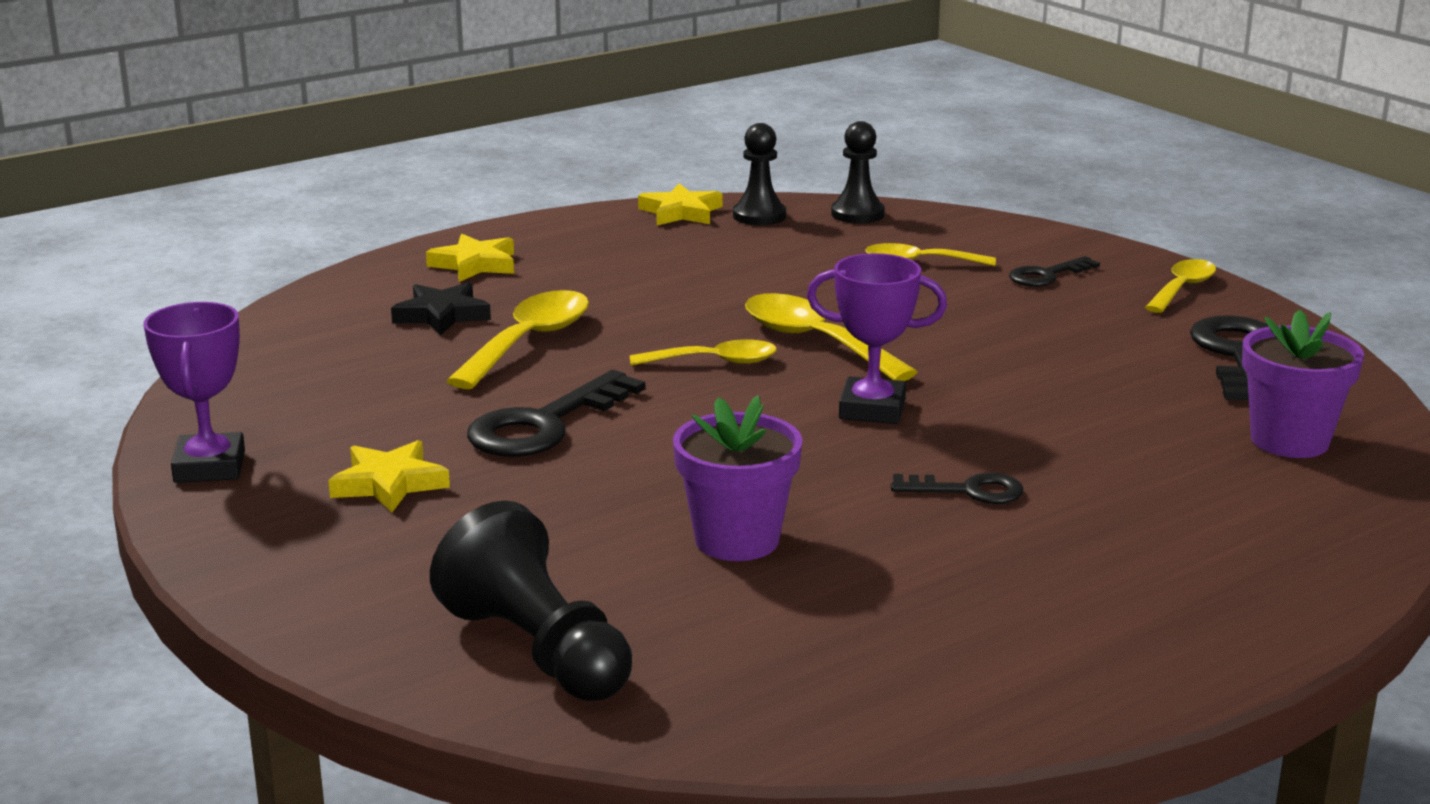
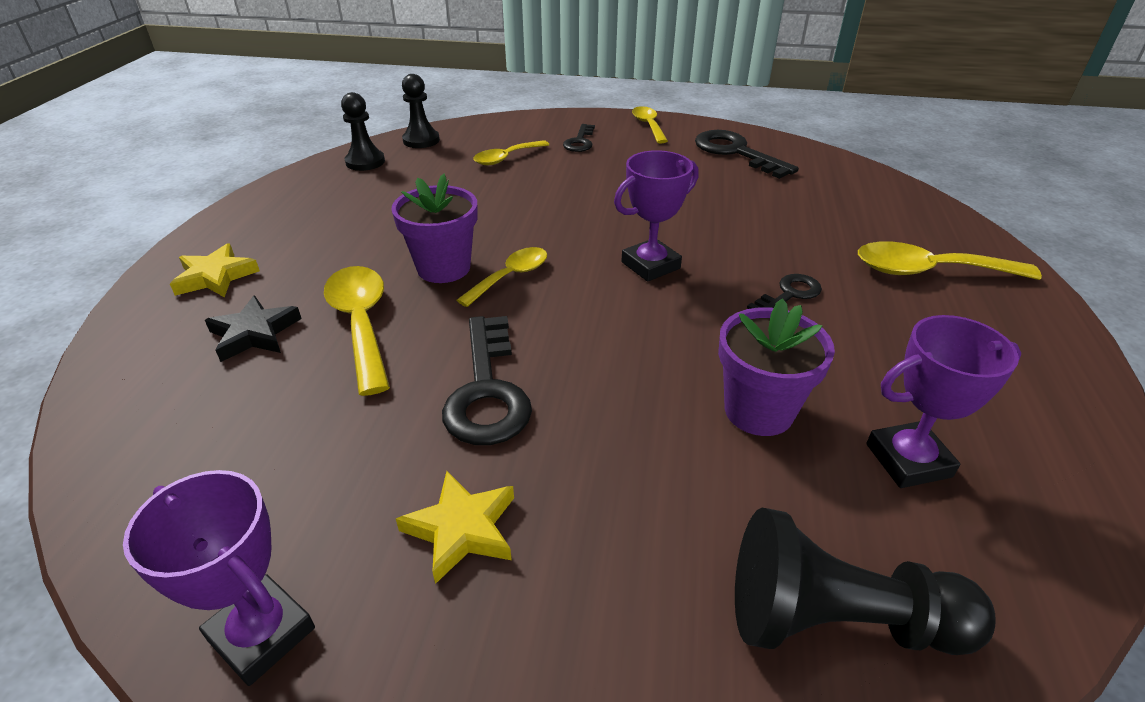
camera: 45 degrees left, 15 degrees up
(681, 212) = (310, 177): yellow star -> none
(796, 628) = (908, 460): none -> purple trophy
(815, 342) = (542, 234): yellow spoon -> yellow spoon (929, 271)
(1289, 441) = (838, 189): purple flower pot -> purple flower pot (443, 268)

